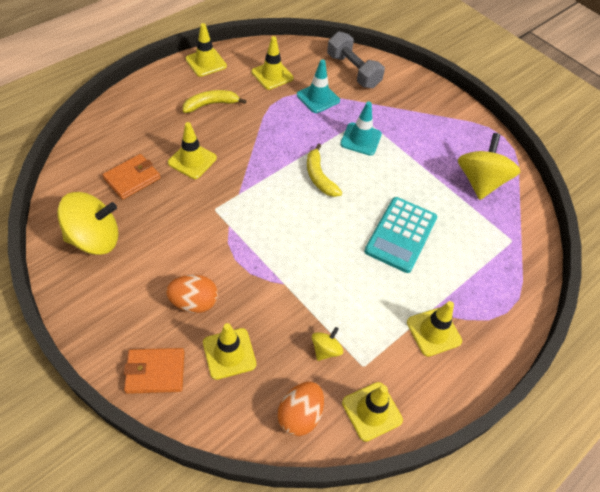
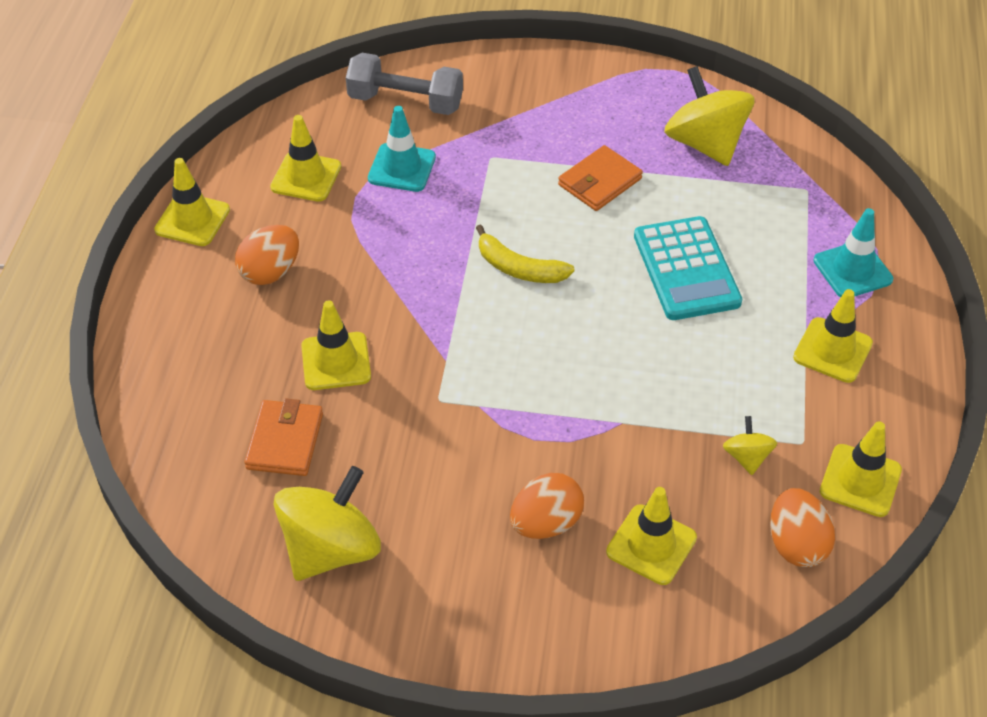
camera: 35 degrees left, 5 degrees down
(155, 372) = (594, 631): orange wallet -> orange wallet (599, 182)
(211, 104) = (270, 272): yellow banana -> orange egg
(361, 139) = (515, 186): turquoise traffic cone -> turquoise traffic cone (852, 270)

